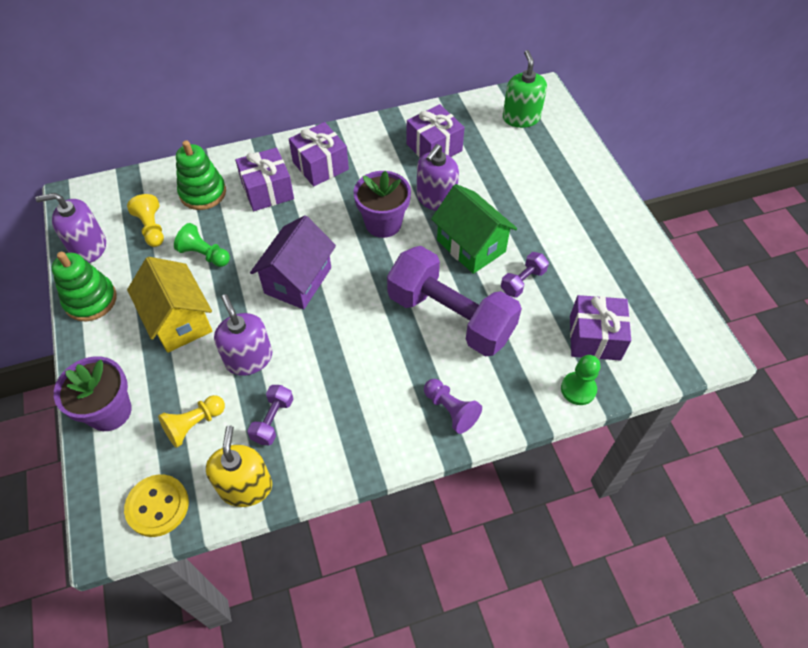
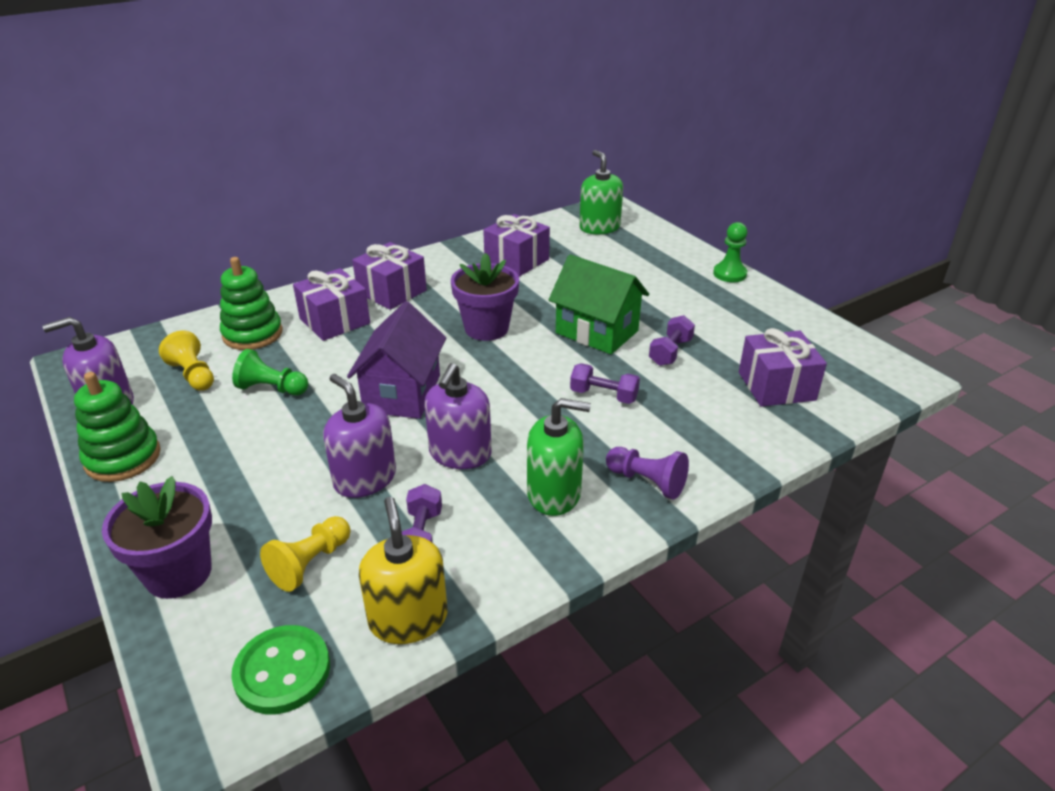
camera: 15 degrees left, 20 degrees down
(157, 506) = (282, 671): yellow button -> green button
(179, 321) = (256, 457): yellow house -> none
(378, 404) = (554, 493): none -> green soap dispenser
(436, 199) = (538, 300): purple soap dispenser -> purple soap dispenser (460, 453)
(450, 316) = (603, 395): purple dumbbell -> purple dumbbell, size x0.42
(578, 389) = (785, 434): green pawn -> green pawn (729, 274)

